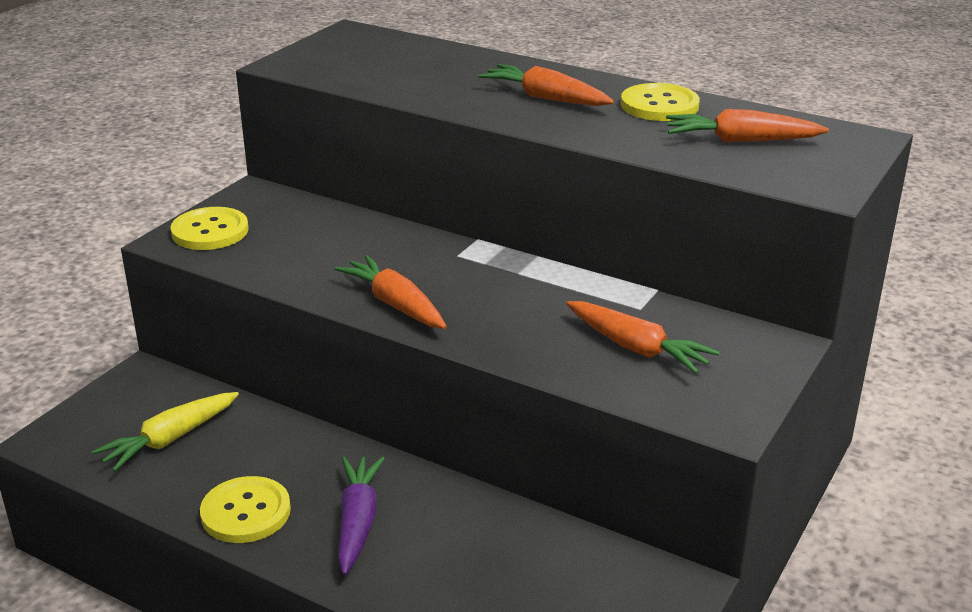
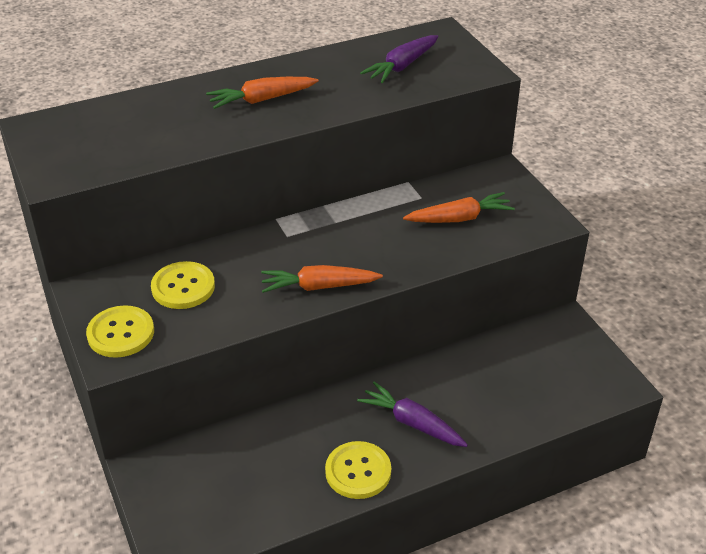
camera: 55 degrees left, 10 degrees up
(170, 439) = (242, 481): yellow carrot -> none
(659, 105) = (324, 68): yellow button -> yellow button (183, 287)
(740, 141) = (402, 66): orange carrot -> purple carrot

